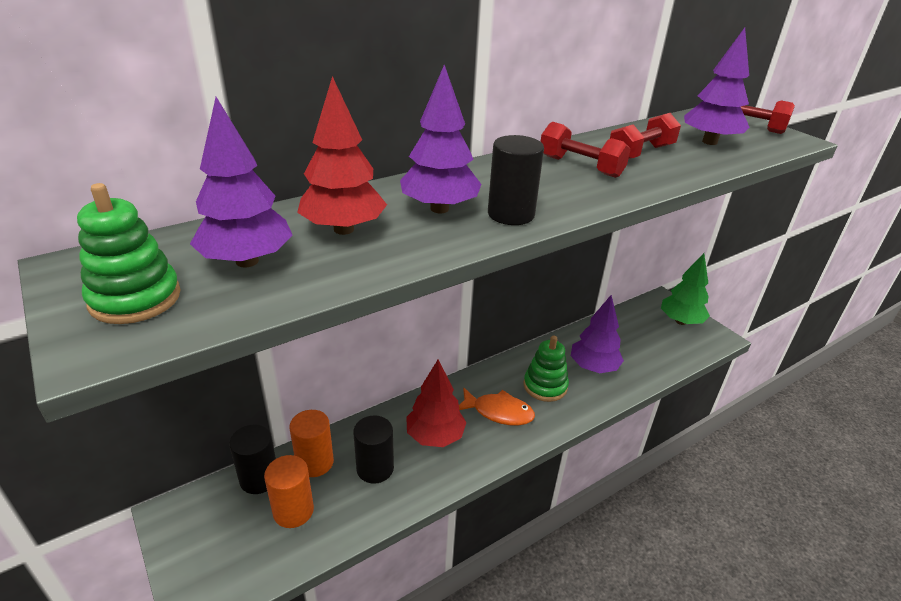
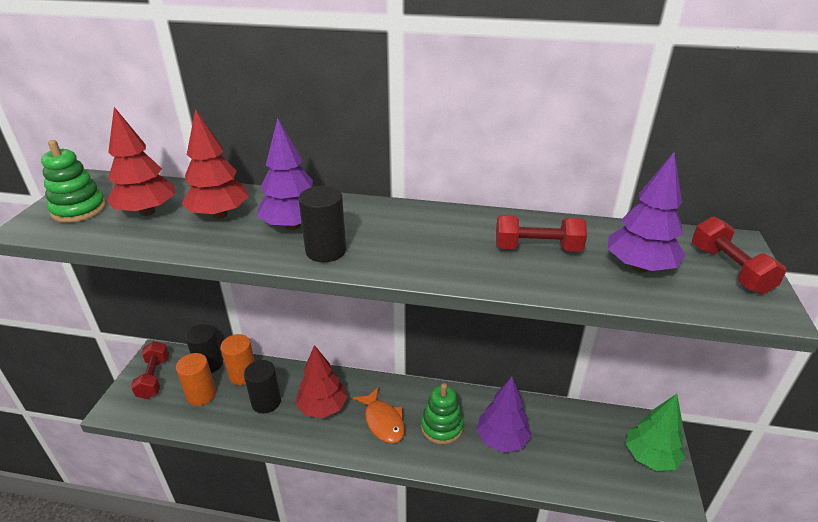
camera: 45 degrees right, 0 degrees up
(247, 261) = (147, 212): purple tree -> red tree
(580, 166) = (456, 237): red dumbbell -> red dumbbell (154, 378)

